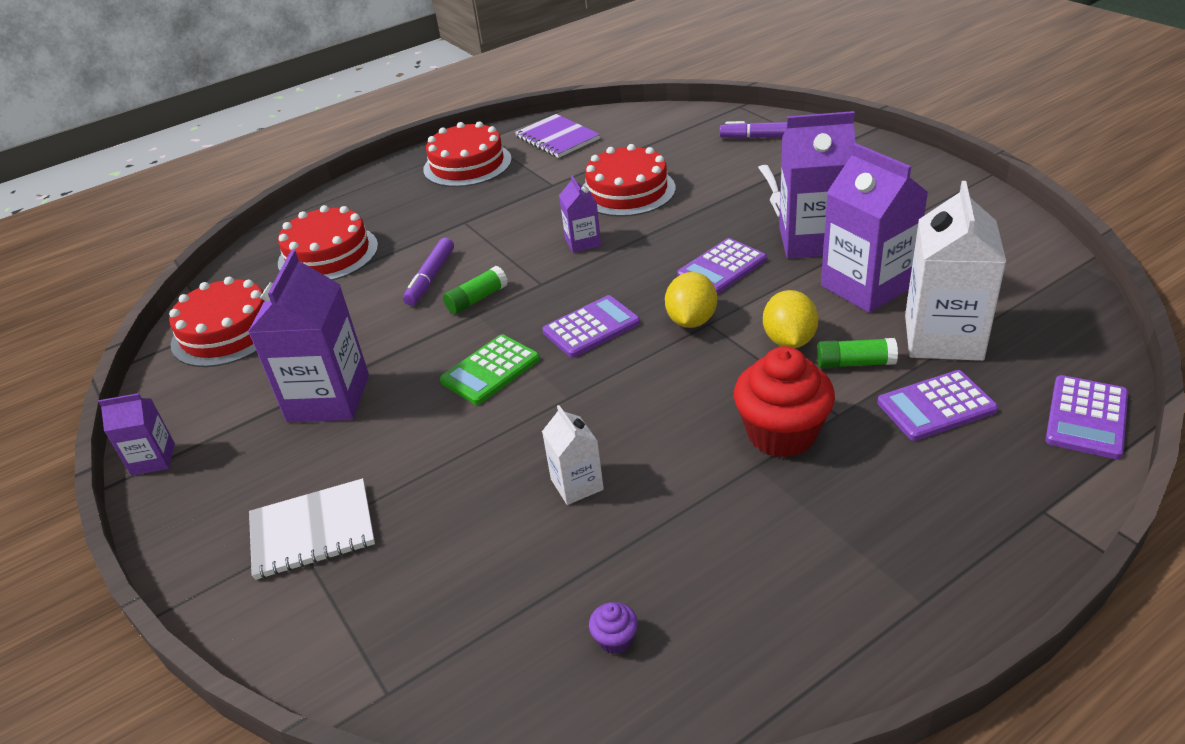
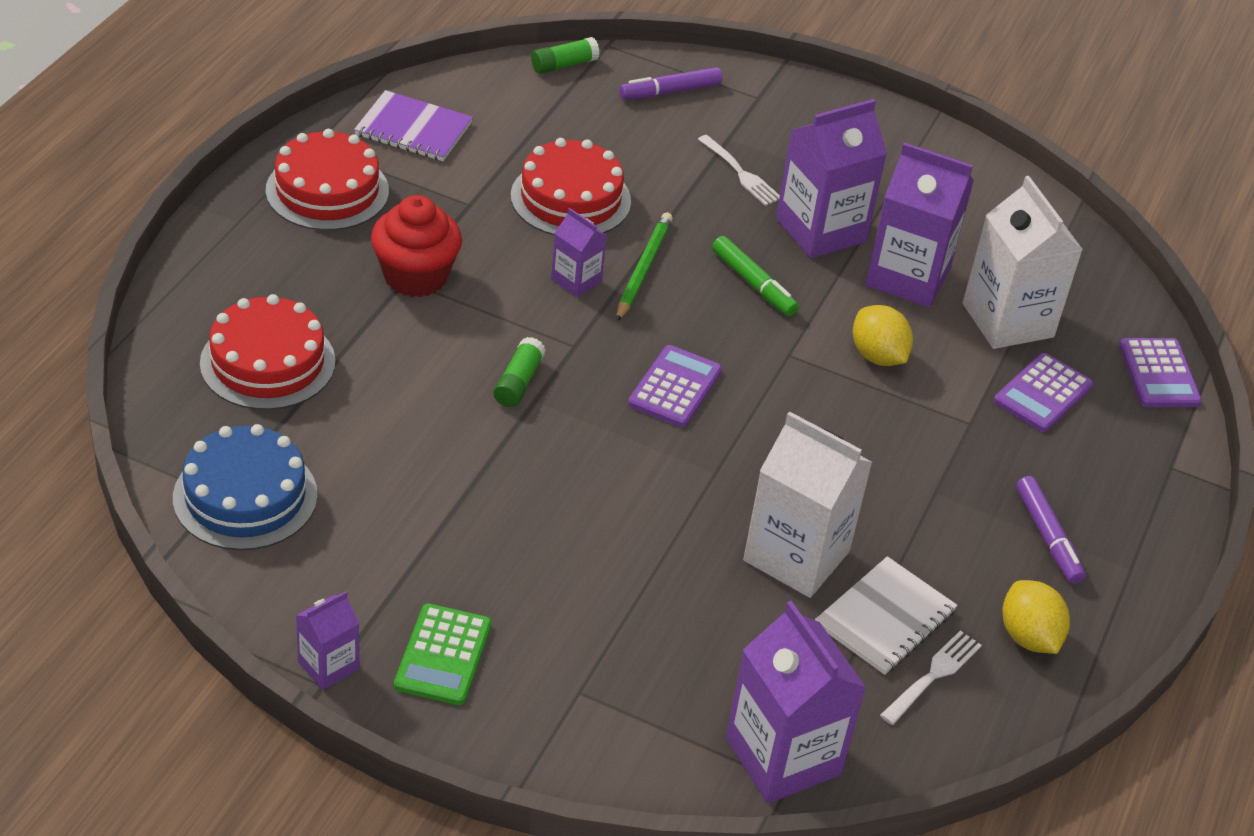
camera: 40 degrees left, 5 degrees up
(227, 331) = (245, 496): red cake -> blue cake
(312, 531) = (585, 678): white notebook -> white notebook (885, 618)
(328, 398) = (461, 542): purple carton -> purple carton (783, 757)
(431, 278) = (437, 367): purple marker -> purple marker (1048, 537)
(490, 370) = (611, 463): green calculator -> green calculator (443, 655)
(577, 484) = (796, 556): white carton -> white carton, size x1.93
(615, 639) = (933, 675): purple cupcake -> white fork
(640, 243) = (643, 269): none -> green pencil
(691, 320) = (770, 355): yellow lemon -> yellow lemon (1028, 637)
(722, 267) = (753, 284): purple calculator -> green marker
(781, 434) = (936, 455): red cupcake -> red cupcake (415, 276)
(855, 363) = (951, 366): green glue stick -> green glue stick (564, 65)

